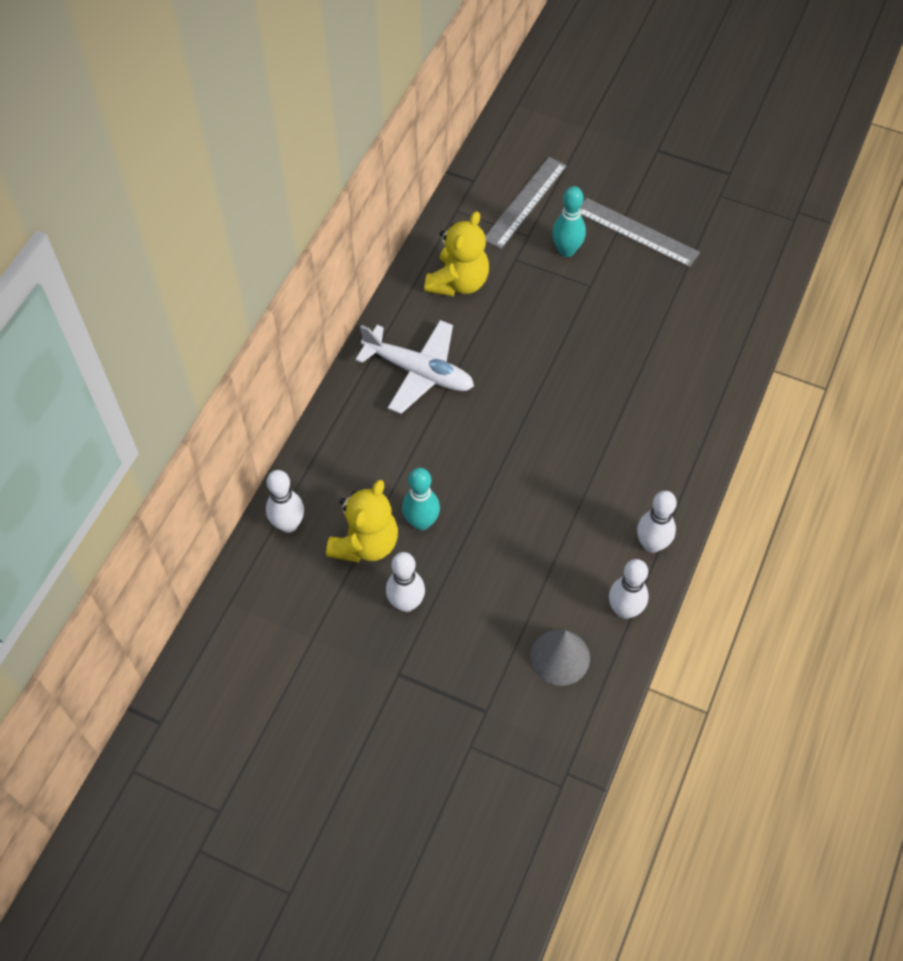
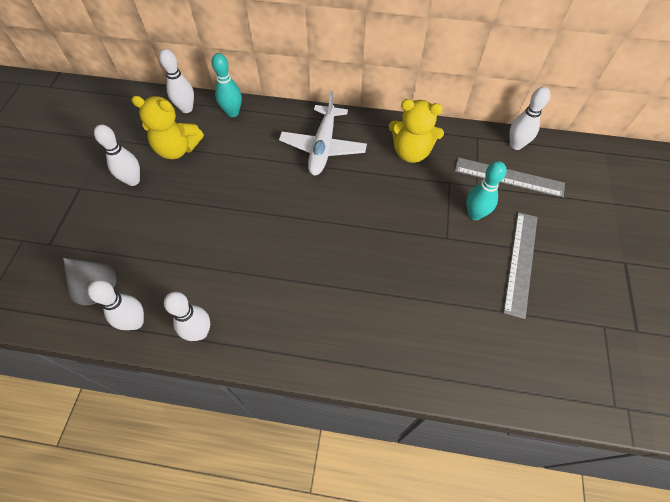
camera: 75 degrees right, 0 degrees up
(421, 522) = (198, 175): turquoise bowling pin -> turquoise bowling pin (233, 112)
(480, 178) = (516, 145): none -> white bowling pin

